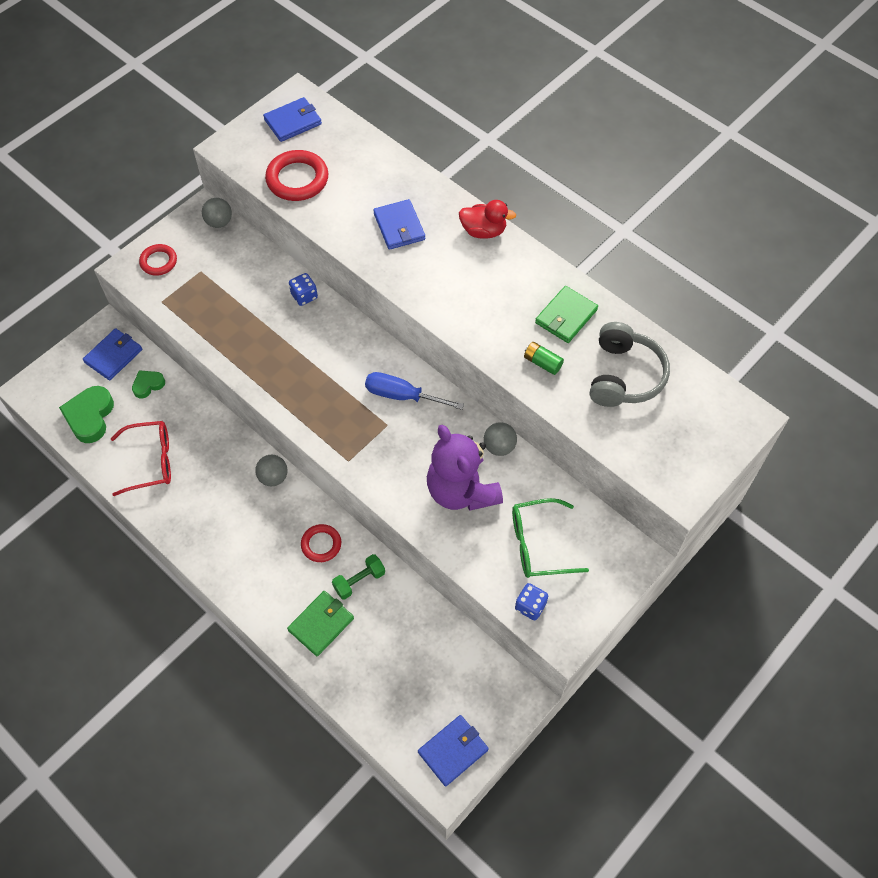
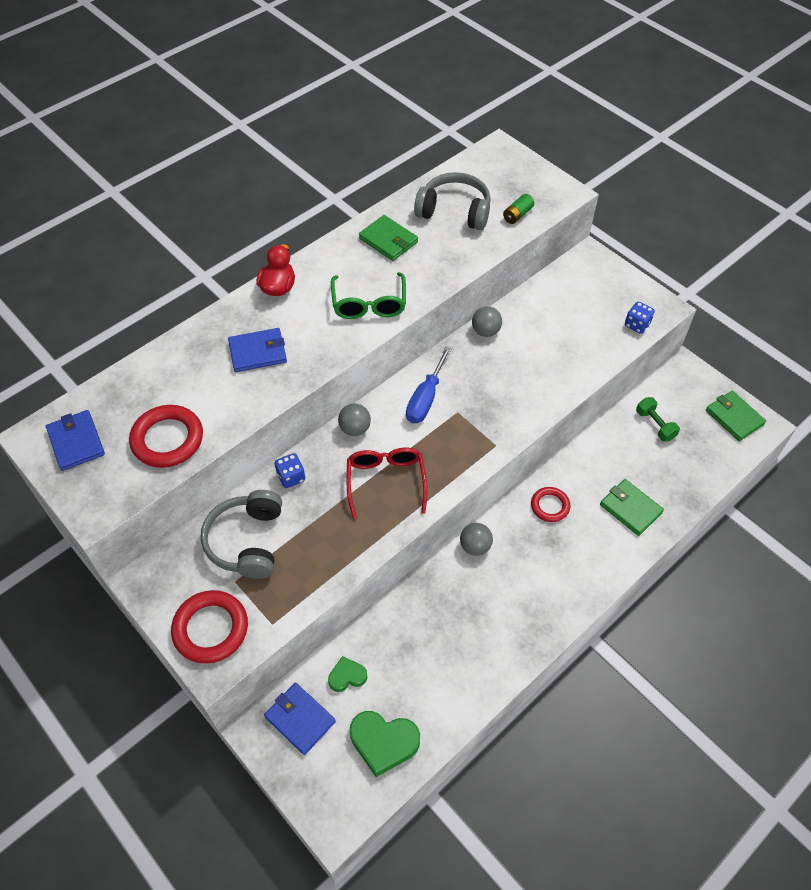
camera: 85 degrees left, 5 degrees down
(148, 385) = (347, 676): green heart -> green heart turned 105 degrees clockwise
(151, 461) = (449, 669): red glasses -> red glasses (386, 481)
(158, 262) = (211, 629): red ring -> red ring, size x1.64
(219, 222) = (165, 562): grey ball -> grey ball (355, 429)
(238, 273) = (247, 541): none -> grey headphones
(359, 581) = (586, 476): green dumbbell -> green dumbbell (655, 425)
(453, 751) = (734, 417): blue wallet -> green wallet
(461, 491) = (529, 361): purple teddy bear -> none
(538, 544) = (581, 314): green glasses -> green glasses (369, 304)
(542, 363) = (436, 260): green battery -> green battery (517, 215)

